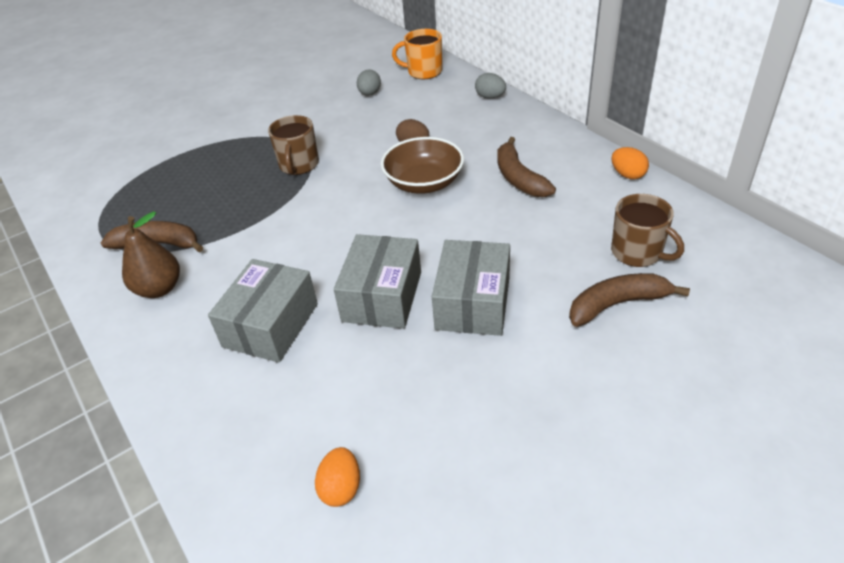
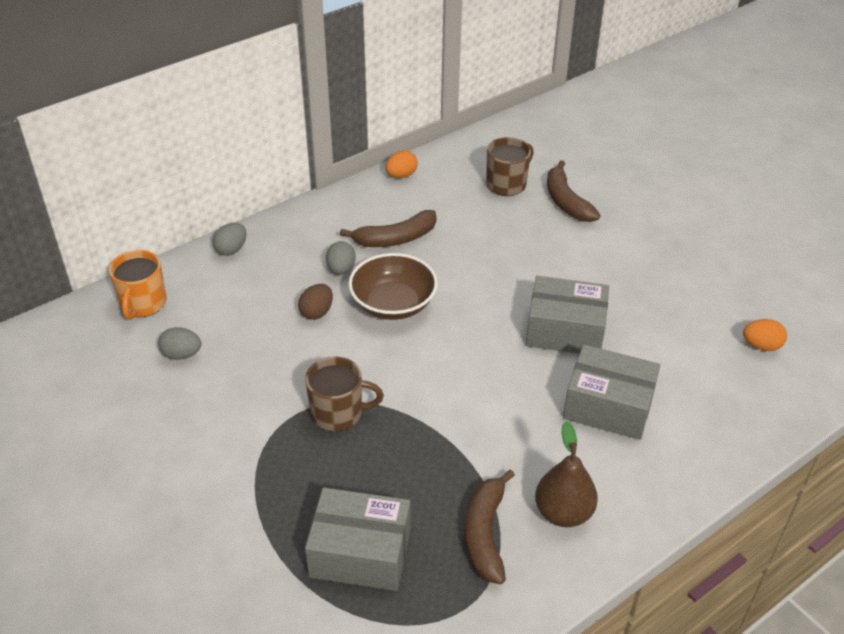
camera: 95 degrees left, 0 degrees up
(469, 151) = (341, 269): none -> grey egg
(473, 303) = (569, 275): grey box -> grey box (360, 553)

